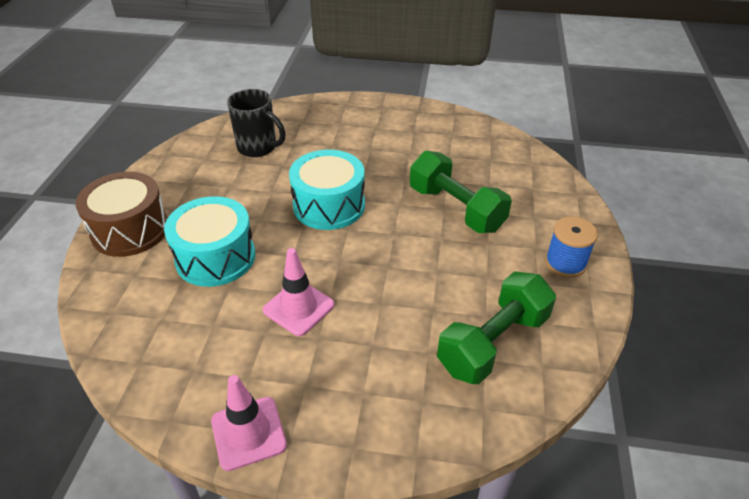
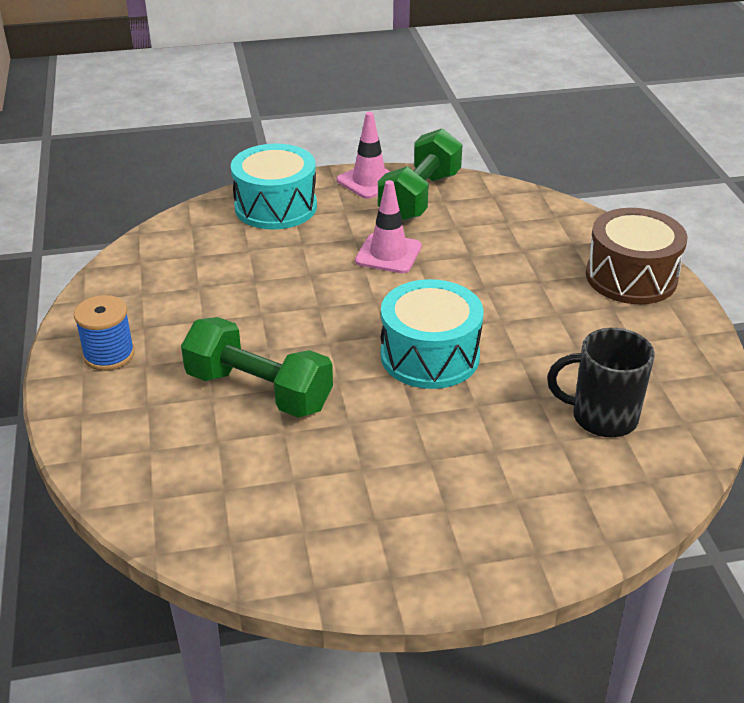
camera: 160 degrees right, 5 degrees down
(215, 257) = (510, 274): turquoise drum -> turquoise drum (275, 207)
(493, 343) = (188, 268): green dumbbell -> green dumbbell (420, 197)

